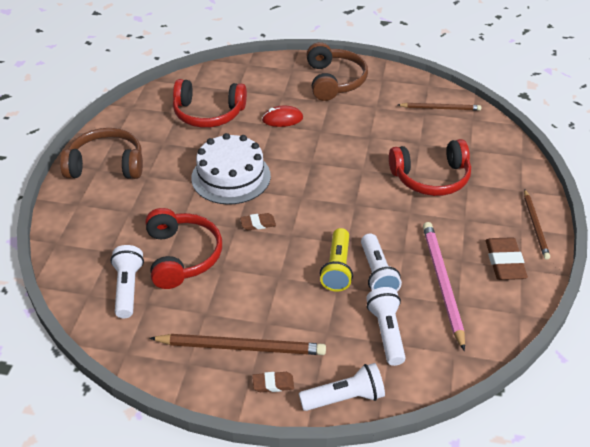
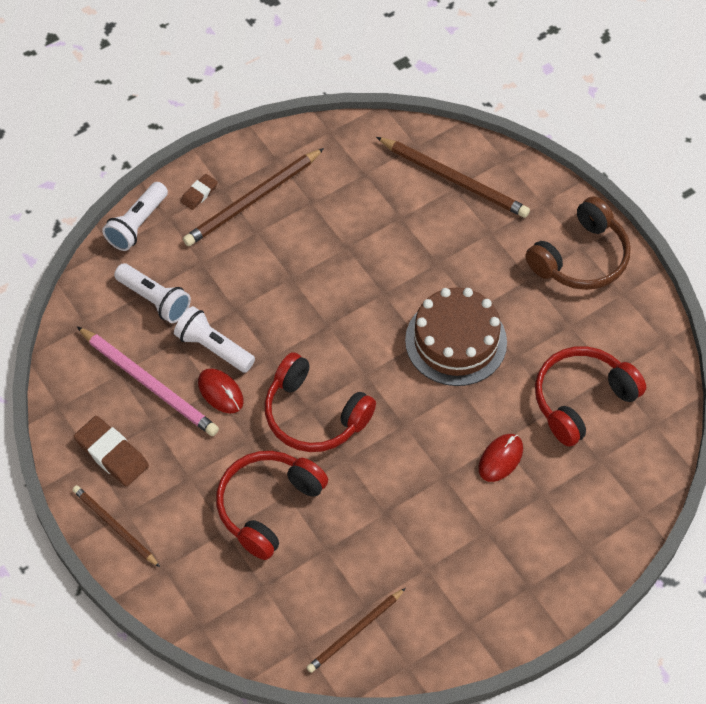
camera: 135 degrees right, 15 degrees up
(101, 255) = (454, 179): none -> brown pencil
(128, 288) = (395, 172): white flashlight -> none
(182, 256) = (391, 231): red headphones -> red headphones (314, 415)
(231, 177) = (456, 341): white cake -> brown cake
(258, 224) = (369, 312): brown eraser -> none
(334, 81) = (518, 572): brown headphones -> none
(337, 268) = (252, 325): yellow flashlight -> none
(399, 247) = (220, 392): none -> red mouse

